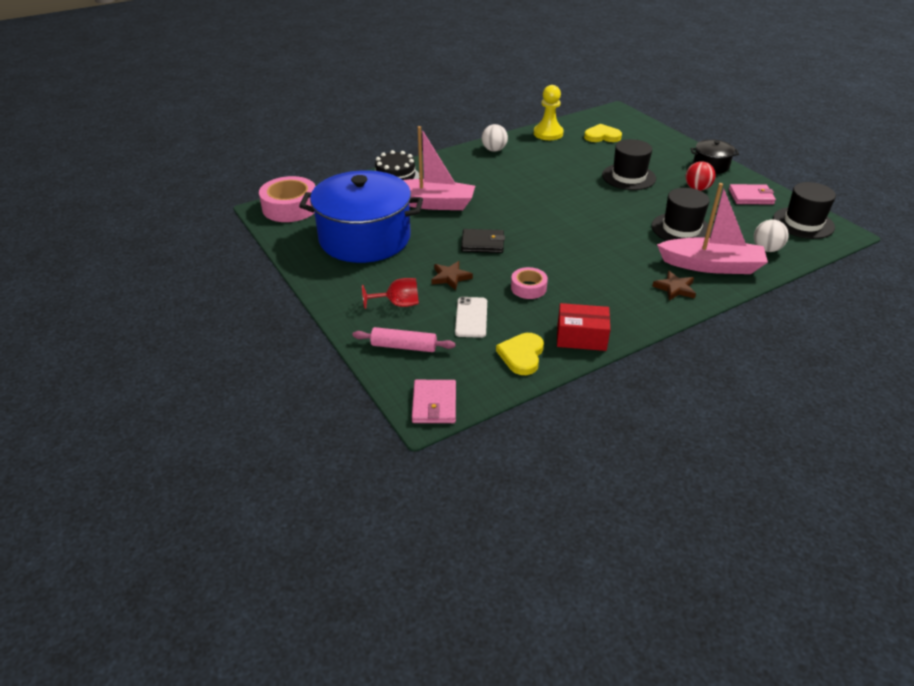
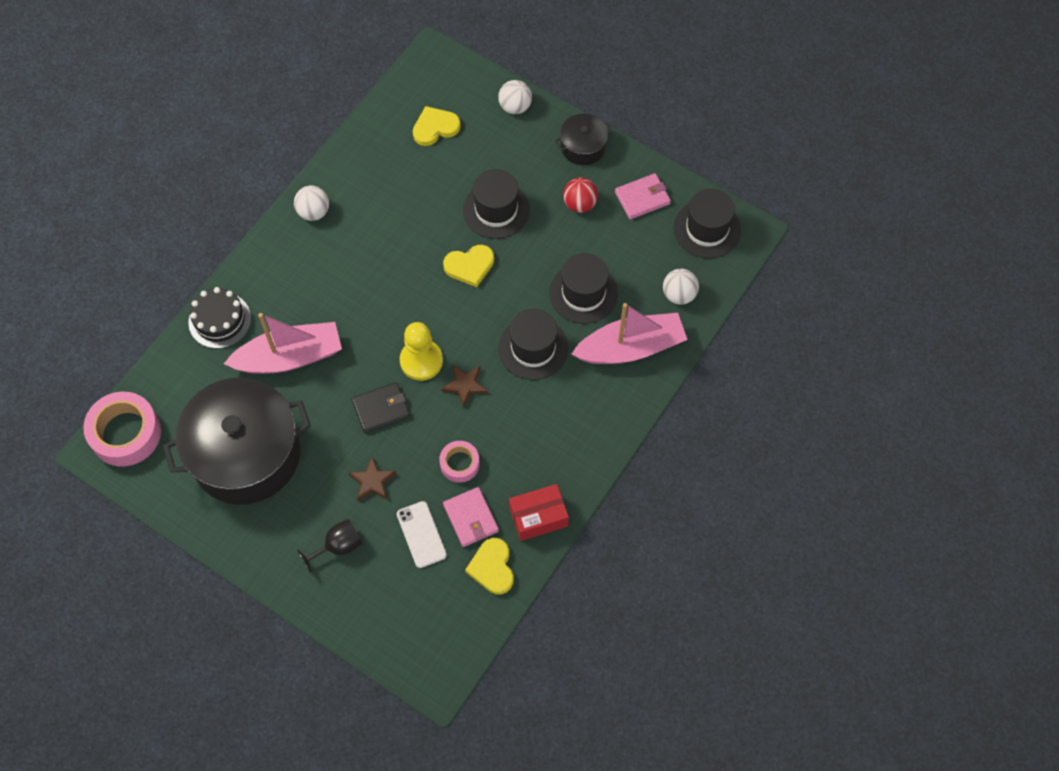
camera: 25 degrees left, 25 degrees up
(364, 238) = (246, 454): blue pot -> black pot
(398, 304) = (338, 546): red goblet -> black goblet
(404, 346) = (375, 605): pink rolling pin -> none
(434, 404) = (439, 666): pink wallet -> pink wallet (471, 518)
(548, 133) = (366, 147): yellow pawn -> yellow pawn (421, 361)
(594, 196) = (469, 266): none -> yellow heart
(625, 245) = (533, 348): none -> black hat
(665, 140) = (515, 107): none -> white ball
(675, 288) = (604, 402): brown star -> brown star (465, 385)

